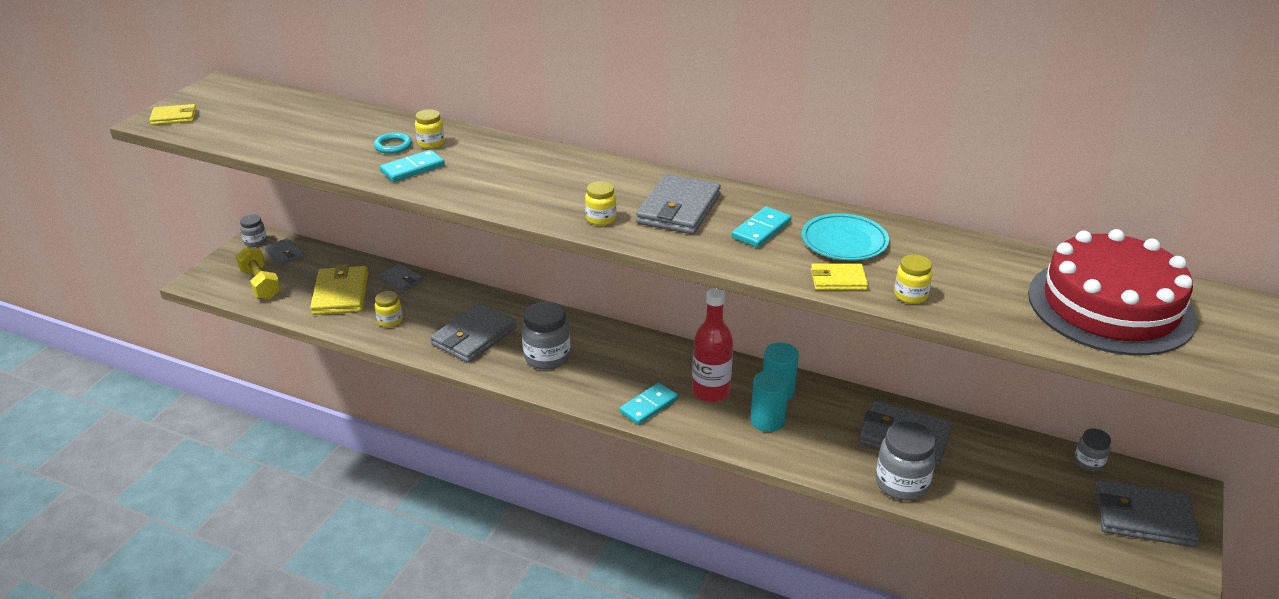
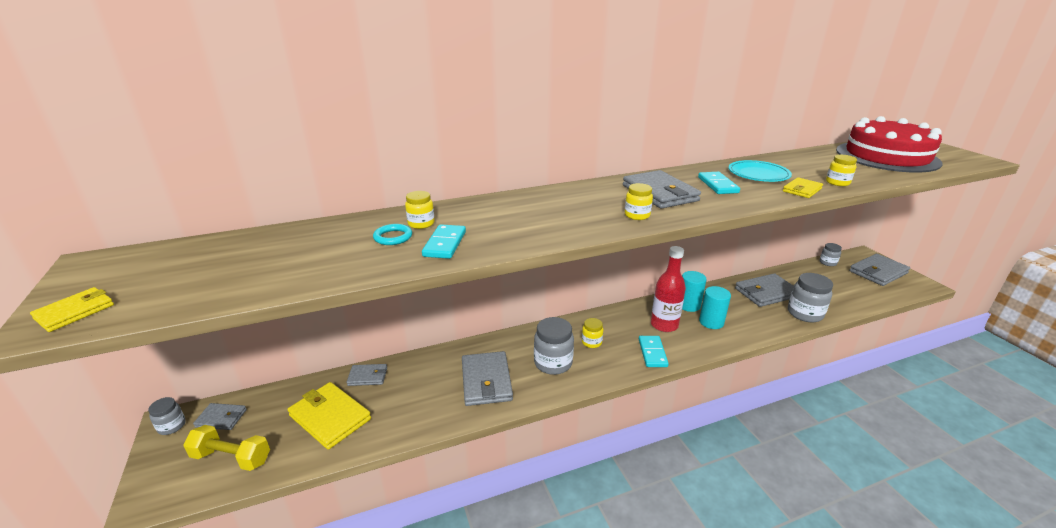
camera: 45 degrees left, 5 degrees down
(390, 321) = (405, 410): yellow jar -> yellow jar (591, 342)

